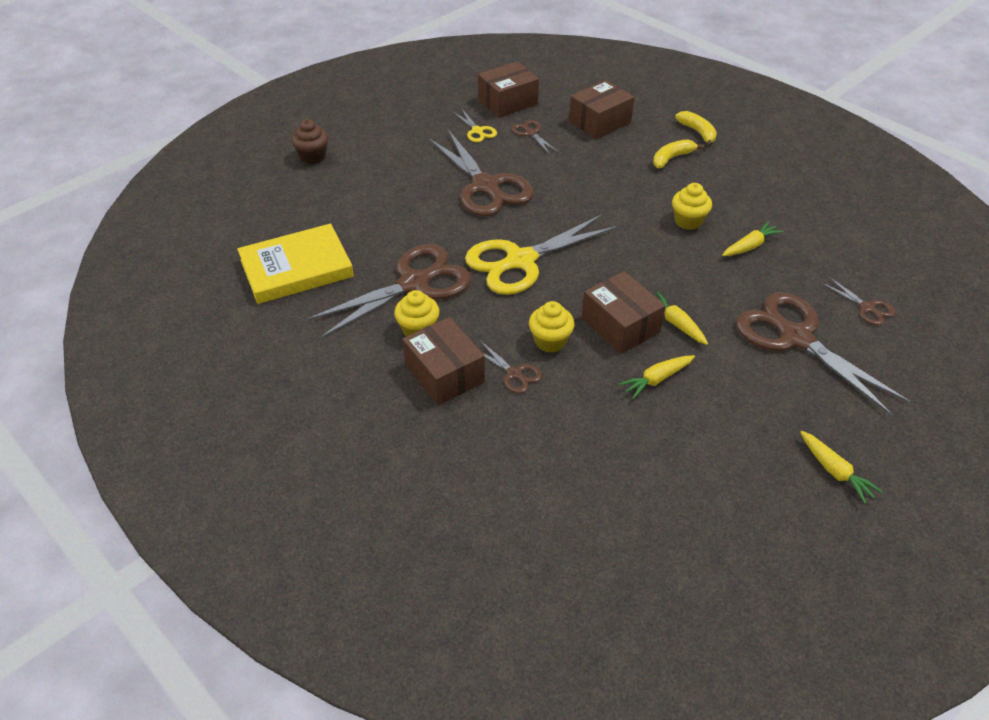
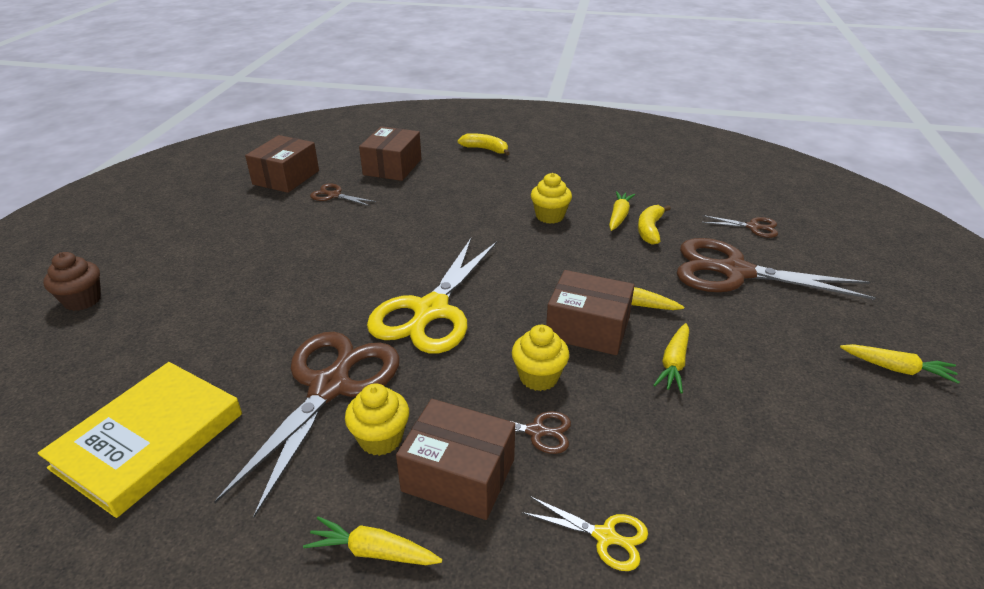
camera: 35 degrees left, 10 degrees down
(366, 388) = (373, 552): none -> yellow carrot
(477, 131) = (275, 211): yellow scissors -> yellow scissors (605, 536)
(486, 186) = (329, 256): brown scissors -> none
(672, 158) = (484, 174): yellow banana -> yellow banana (650, 230)

